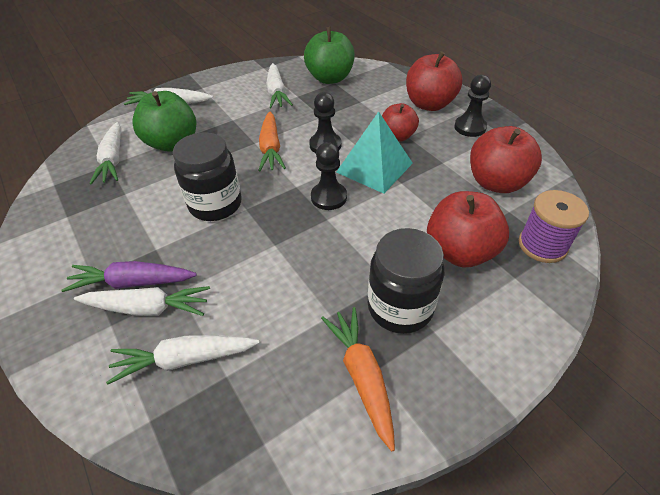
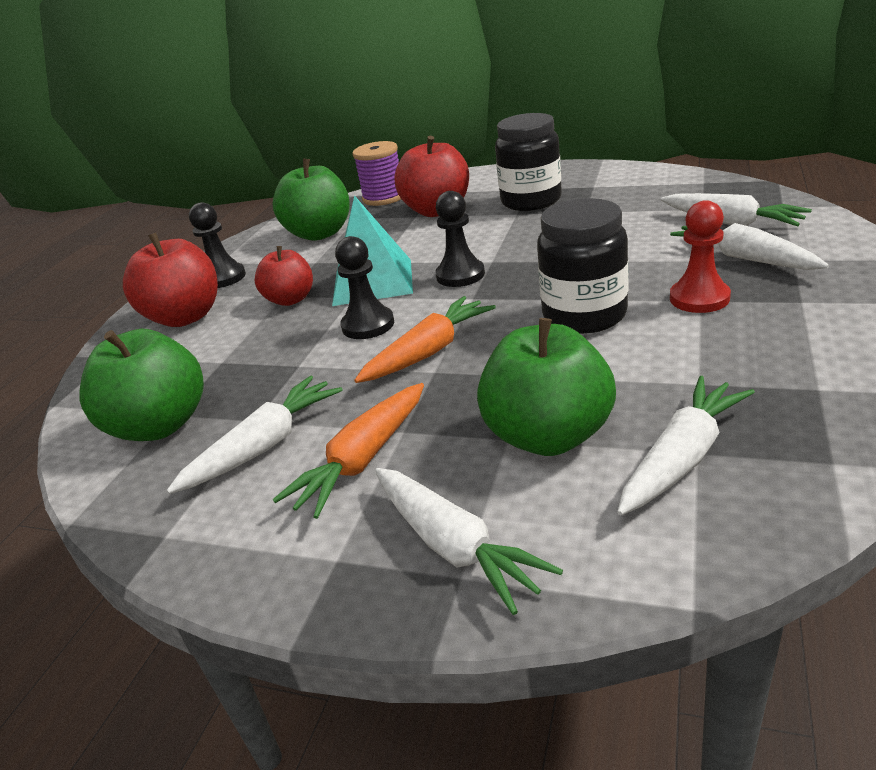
camera: 125 degrees left, 15 degrees down
(132, 283) = (750, 280): purple carrot -> none
(157, 249) = (699, 298): none -> red pawn
(362, 376) = (605, 186): orange carrot -> orange carrot (363, 460)
(496, 183) = (320, 234): red apple -> green apple

